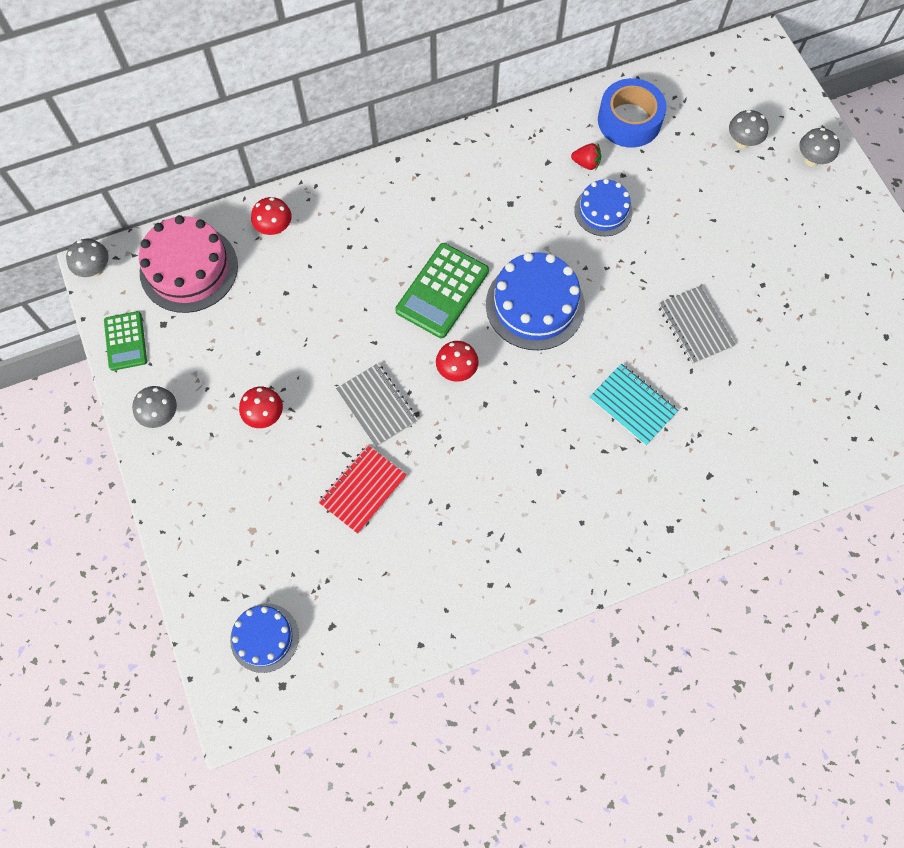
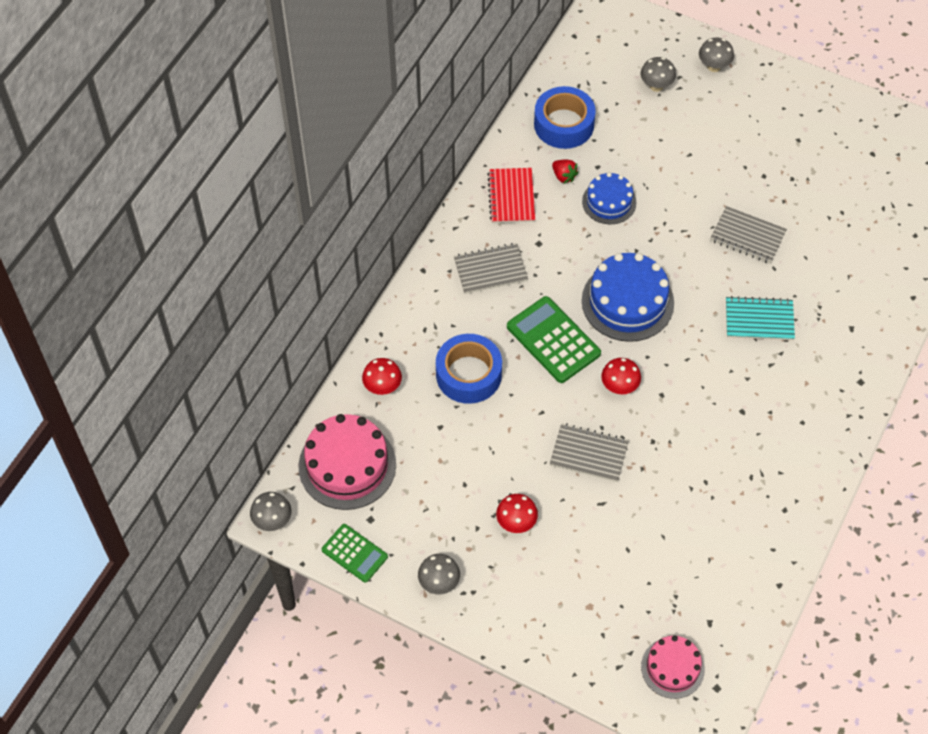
camera: 40 degrees left, 10 degrees down
(264, 637) = (672, 668): blue cake -> pink cake
(348, 268) = (468, 374): none -> blue tape
(363, 490) = (638, 517): red notebook -> red notebook (511, 197)
(442, 291) = (553, 340): green calculator -> green calculator turned 150 degrees clockwise
(450, 197) = (490, 270): none -> grey notebook
(586, 163) = (564, 176): red strawberry -> red strawberry turned 75 degrees clockwise

